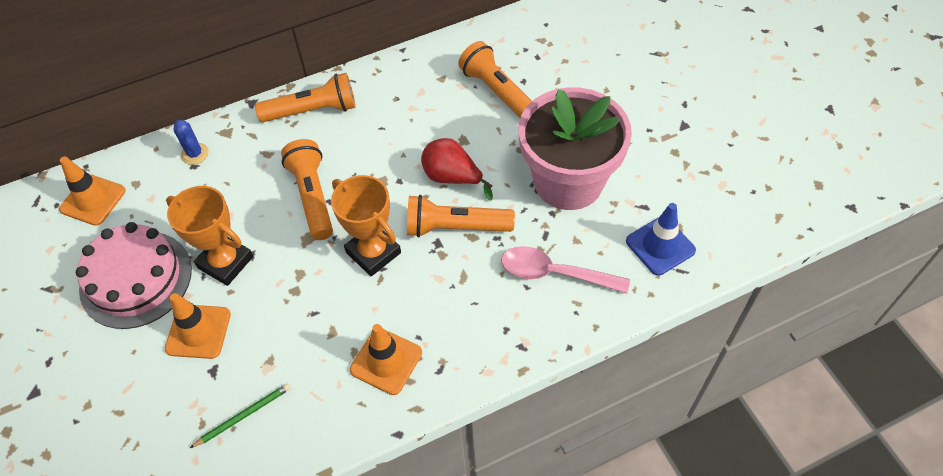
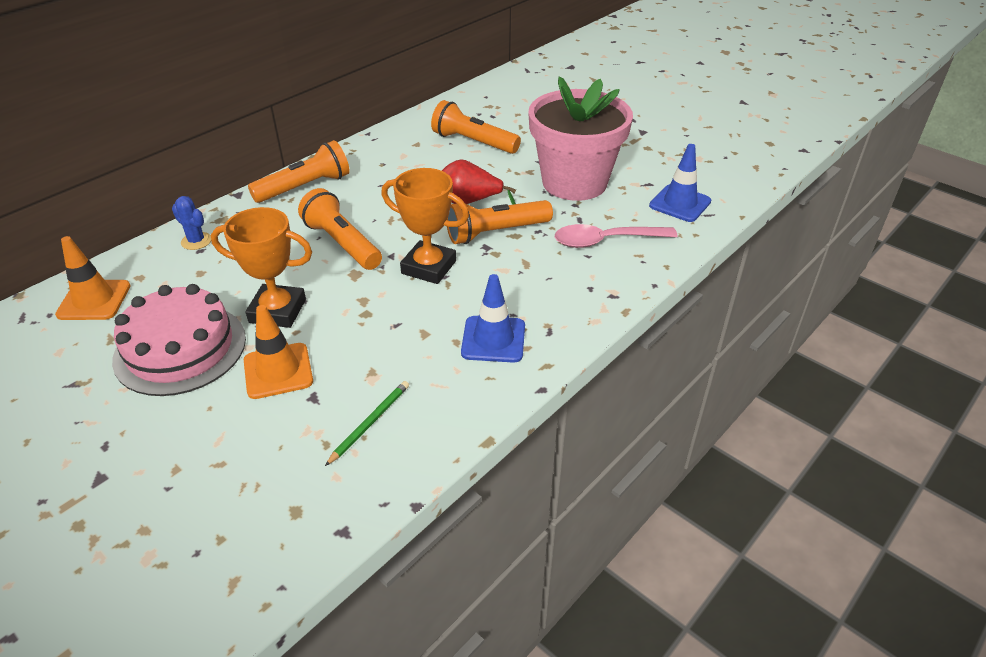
camera: 25 degrees left, 15 degrees down
(386, 361) = (493, 339): orange traffic cone -> blue traffic cone

